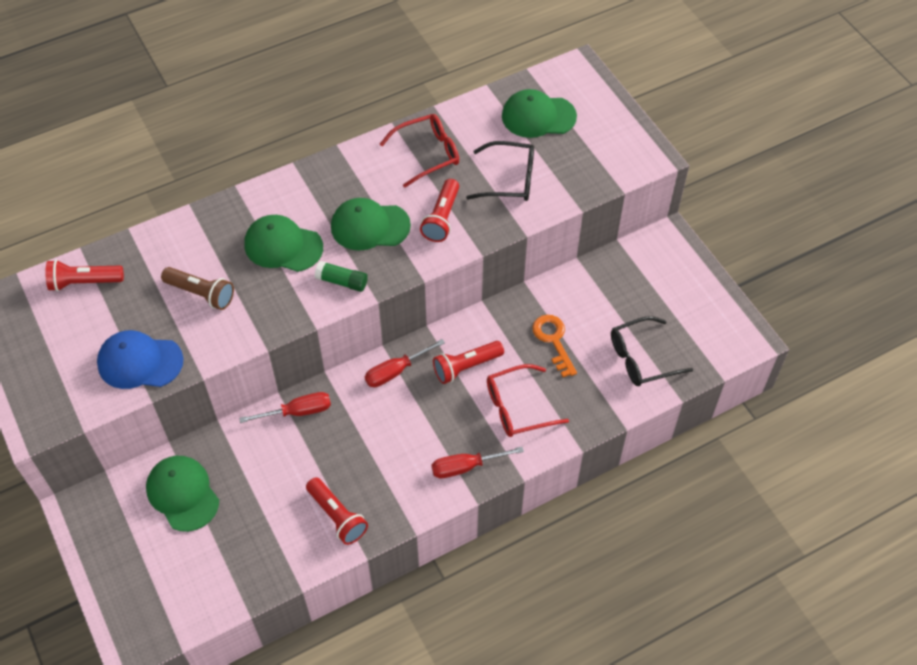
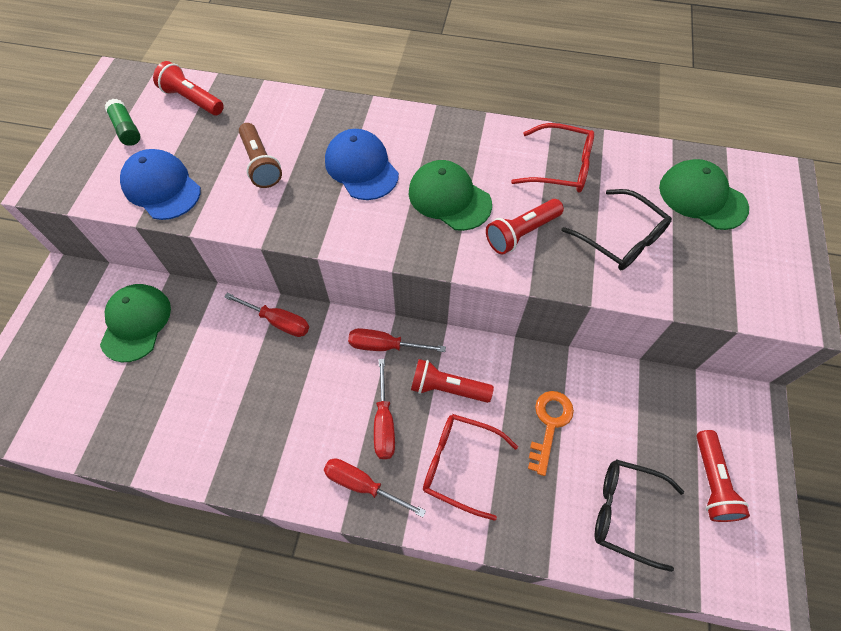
camera: 40 degrees right, 5 degrees up
(283, 246) = (361, 167): green cap -> blue cap
(337, 516) = (219, 440): red flashlight -> red flashlight (711, 482)
(342, 281) = (379, 231): green glue stick -> green glue stick (127, 129)
(443, 420) = (384, 423): none -> red screwdriver

